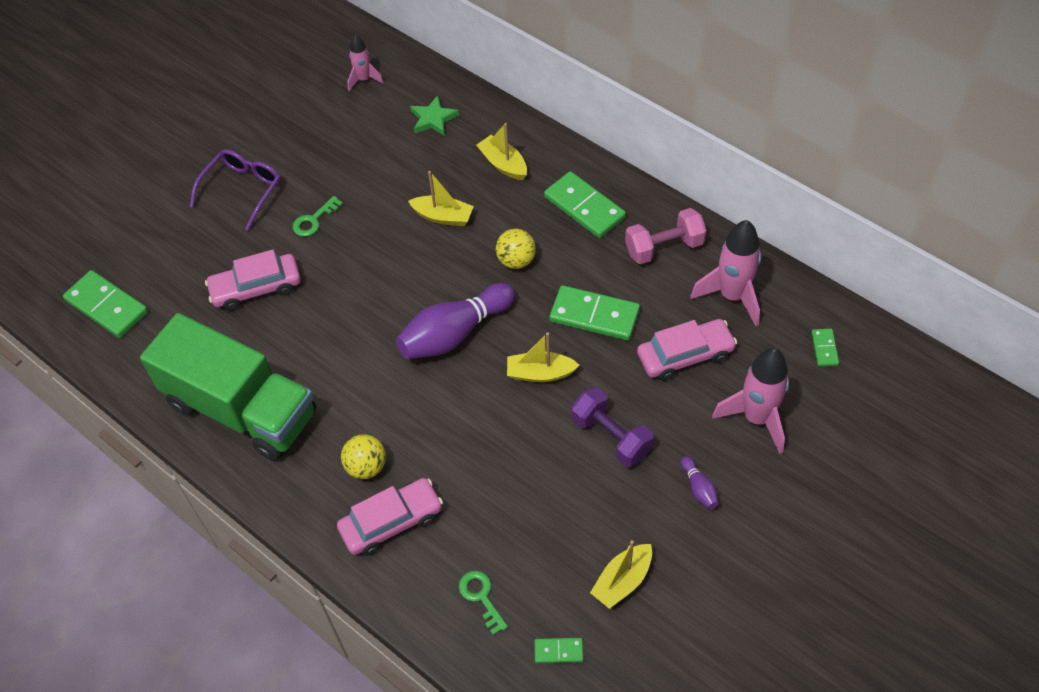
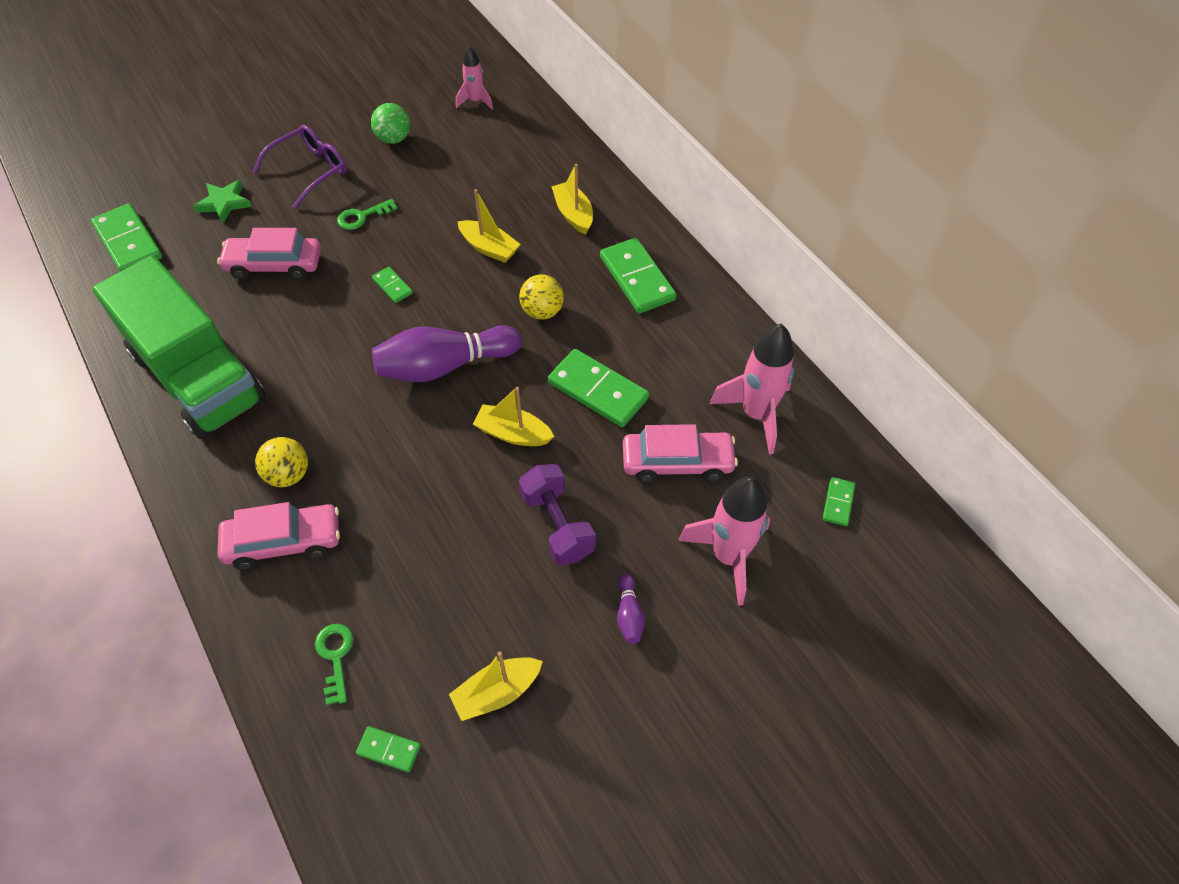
camera: 15 degrees right, 0 degrees up
(305, 137) = (394, 139): none -> green ball
(374, 276) = (392, 286): none -> green domino
(433, 119) = (524, 154): green star -> green star (224, 203)
(664, 247) = (703, 342): pink dumbbell -> none

